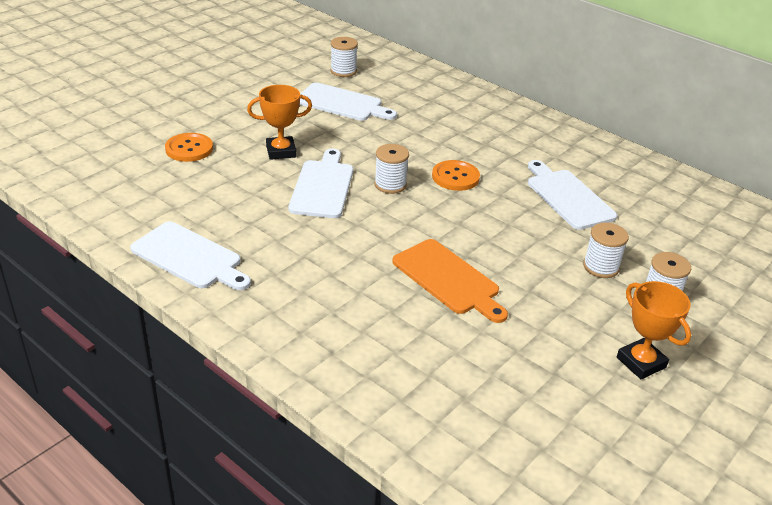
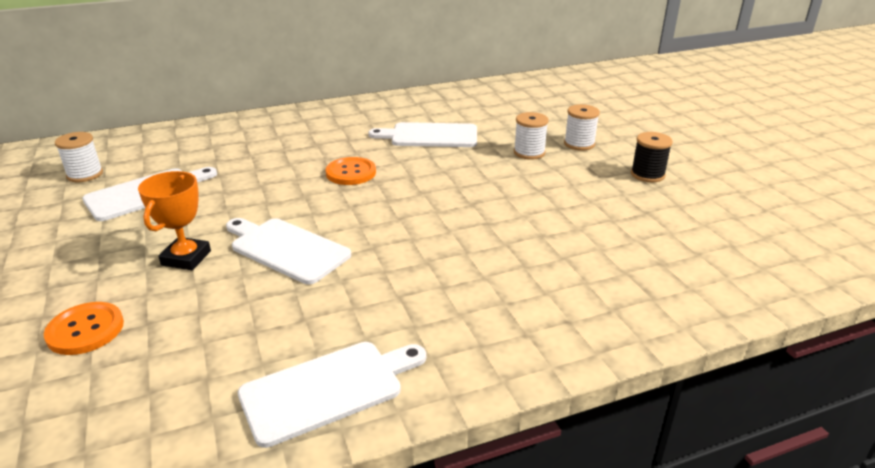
camera: 60 degrees left, 5 degrees down
(390, 185) = (327, 208): white spool -> none
(448, 279) = (498, 222): orange cutting board -> none
(641, 362) = (647, 174): orange trophy -> black spool

